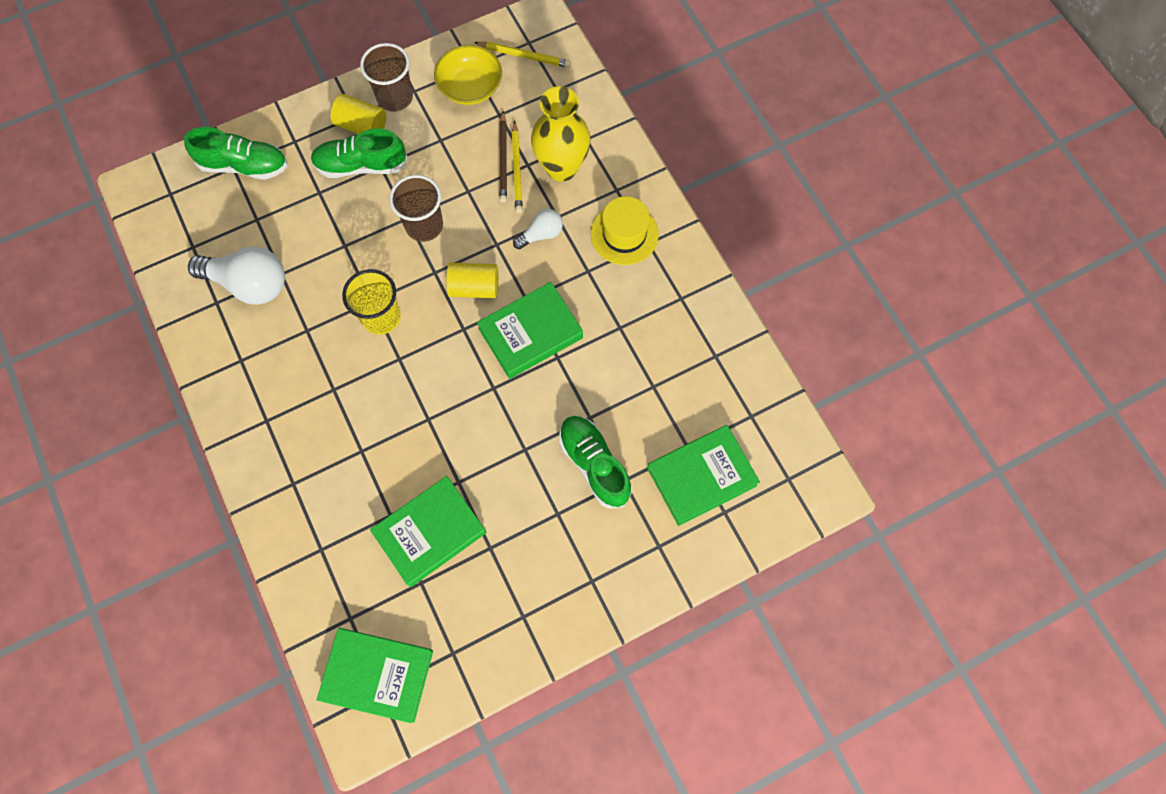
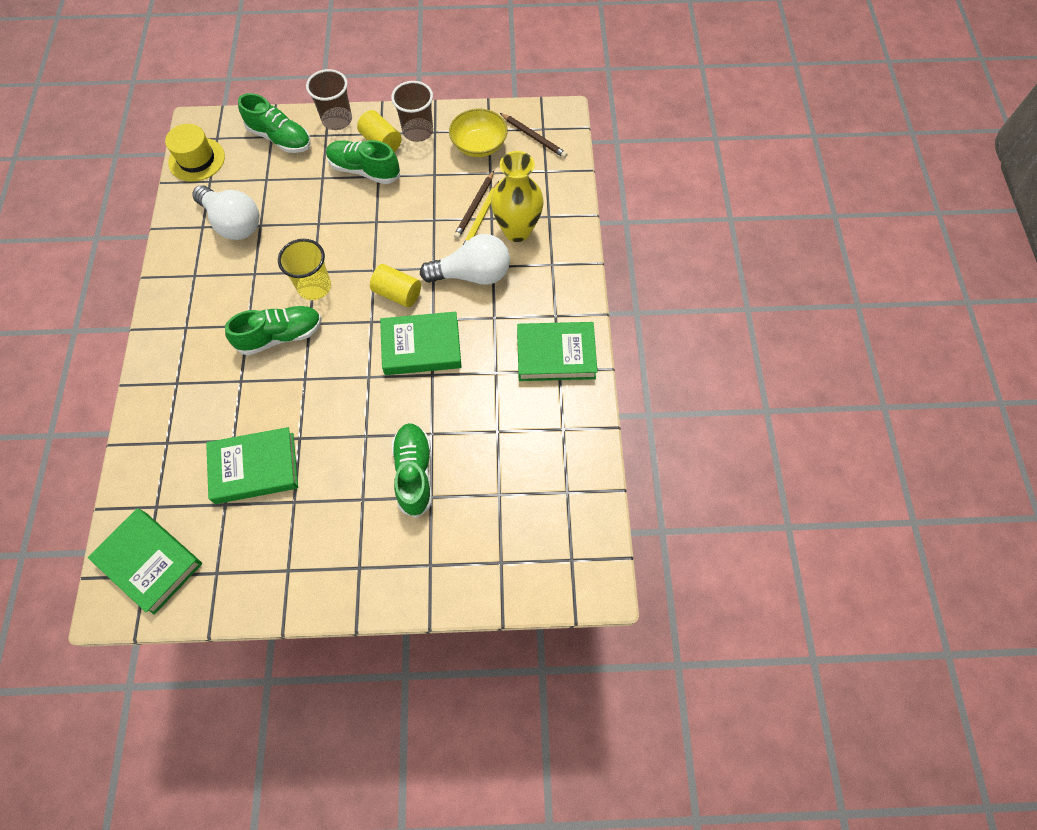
camera: 25 degrees right, 5 degrees down
(376, 385) = (280, 336): none -> green shoe
(424, 225) = (386, 232): brown cup -> brown cup (337, 120)
(524, 56) = (534, 137): yellow pencil -> brown pencil
(541, 234) = (472, 274): white light bulb -> white light bulb, size x1.87
(624, 234) = (539, 301): yellow hat -> yellow hat (197, 159)
(701, 477) = (497, 524): green book -> green book (556, 355)

